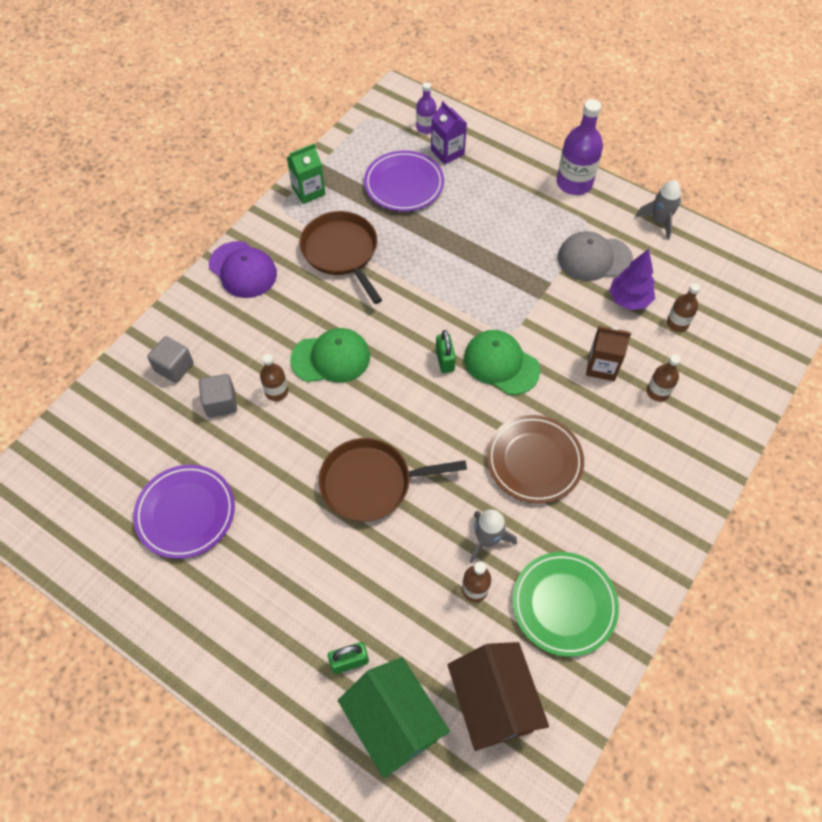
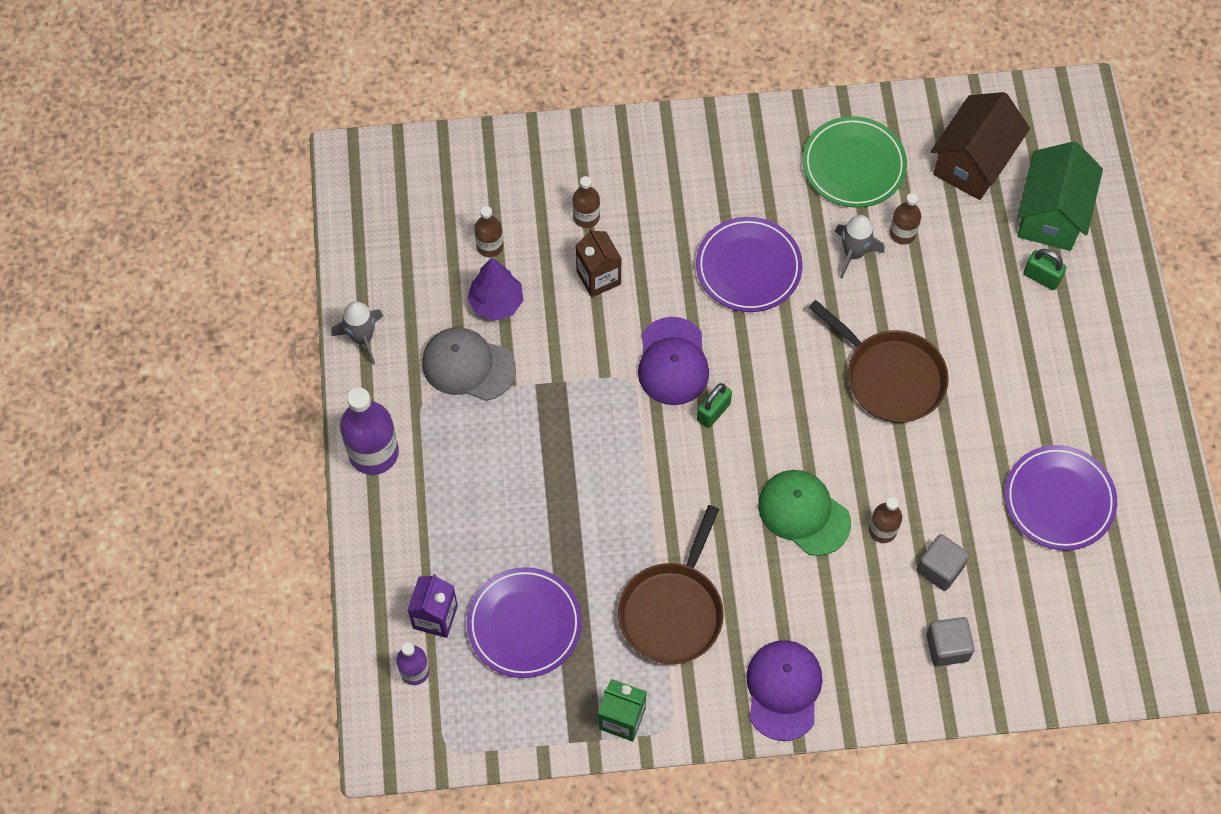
camera: 130 degrees left, 5 degrees up
(501, 364) = (673, 361): green cap -> purple cap
(534, 461) = (748, 267): brown plate -> purple plate
(594, 258) = (468, 365): grey cap -> grey cap turned 150 degrees clockwise

